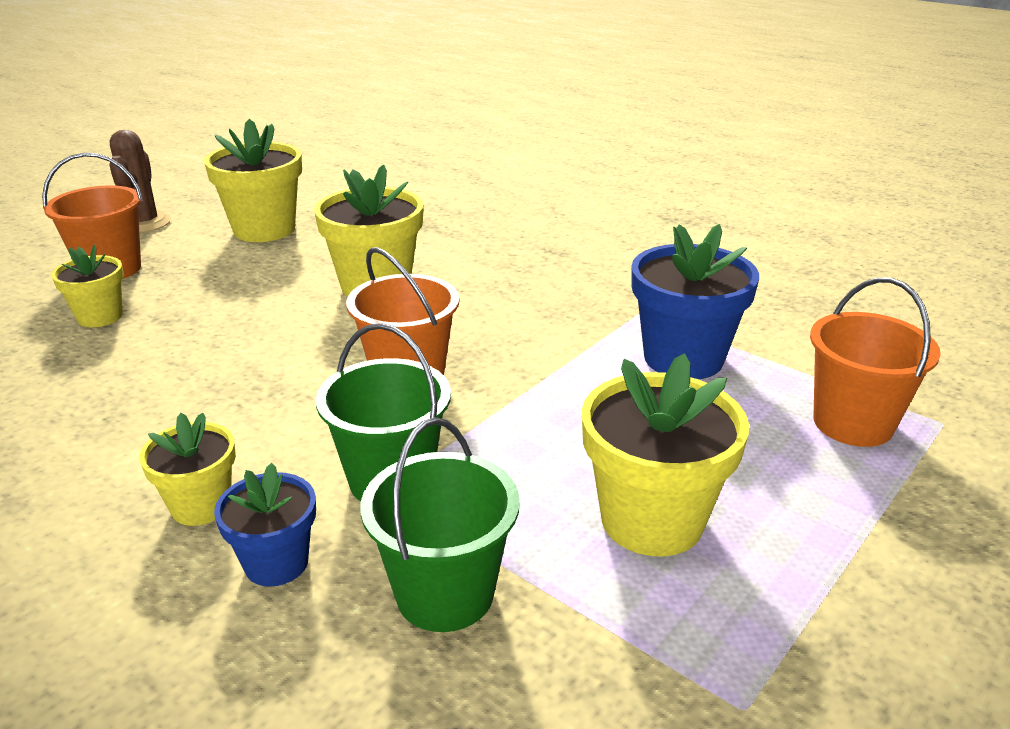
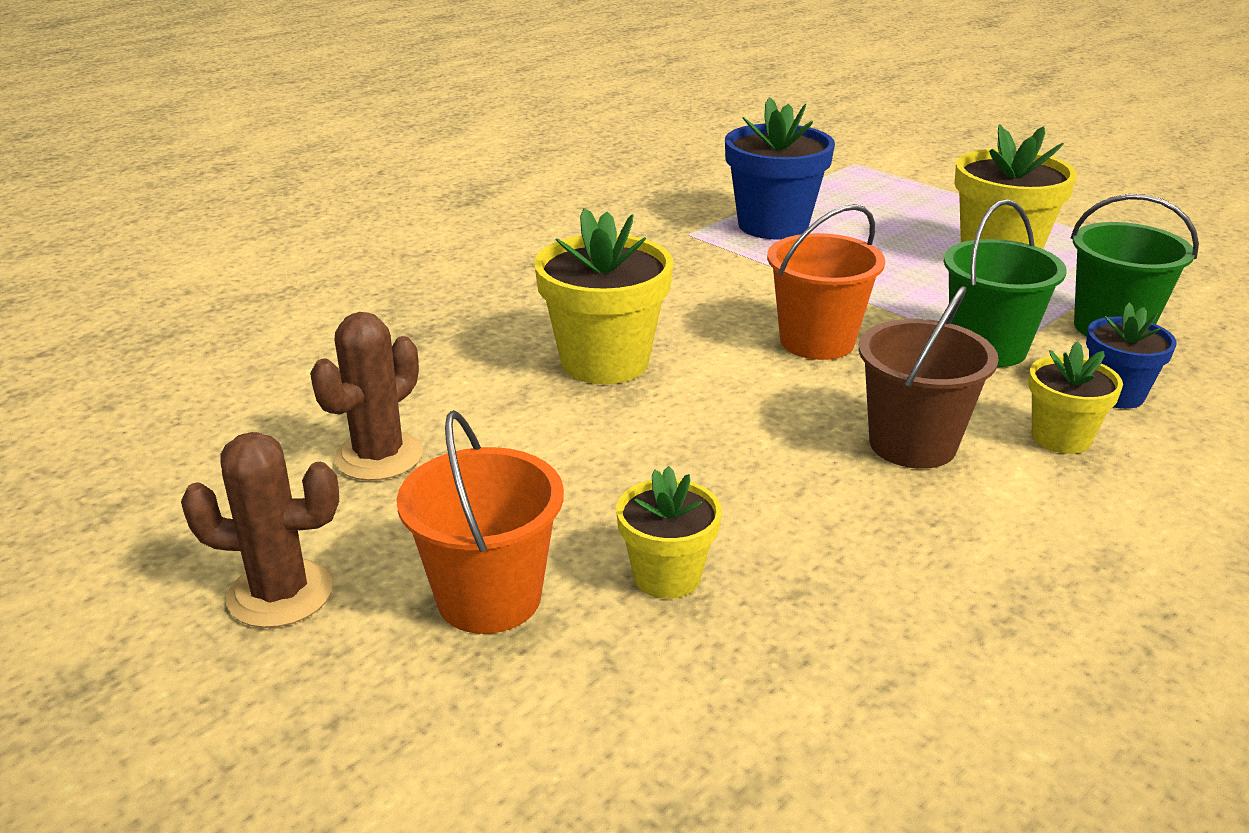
camera: 85 degrees left, 0 degrees up
(218, 417) = (912, 444): none -> brown bucket
(264, 229) = (379, 456): yellow flower pot -> brown cactus
(853, 423) = (861, 186): orange bucket -> none

